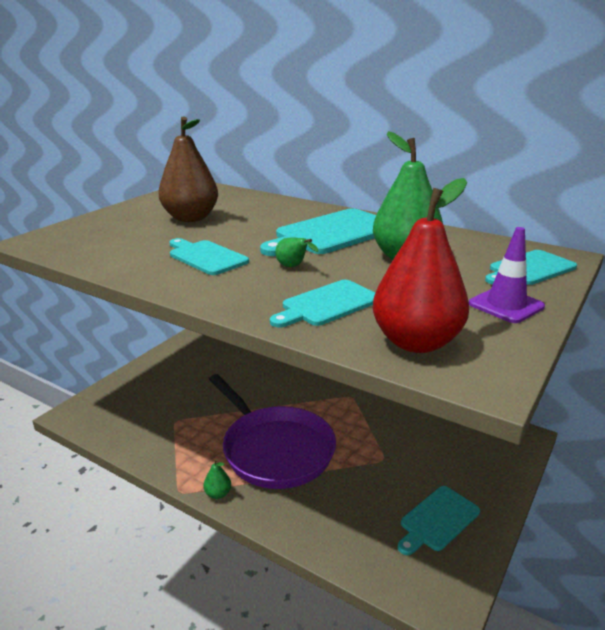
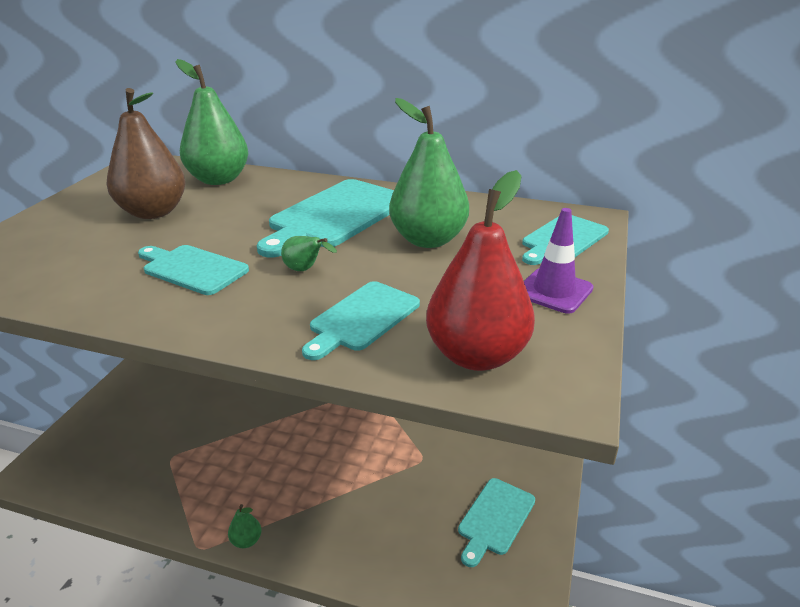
camera: 15 degrees left, 5 degrees up
(248, 201) = (218, 179): none -> green pear
(274, 449) = (299, 471): purple pan -> none

